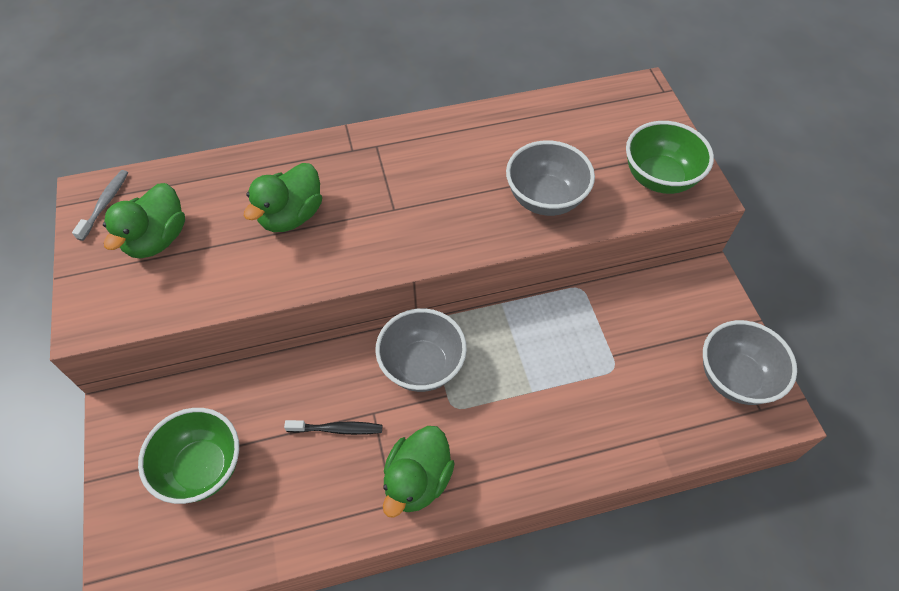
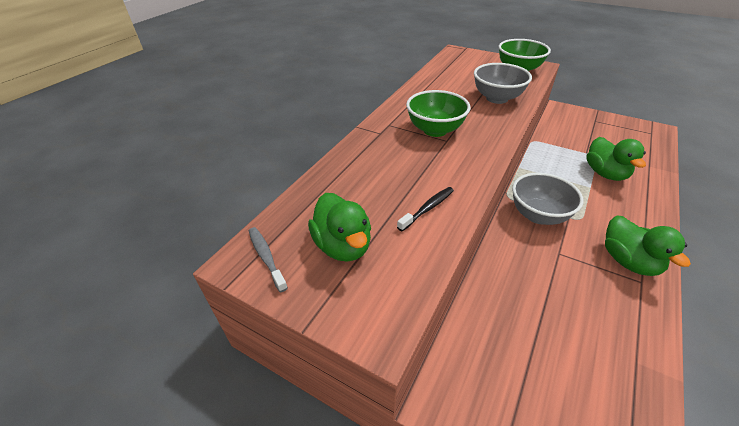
camera: 45 degrees left, 15 degrees down
(202, 468) = (543, 372): green bowl -> green bowl (435, 130)
(291, 216) = (403, 176): green duck -> green duck (605, 173)
(337, 429) = (560, 276): black toothbrush -> black toothbrush (428, 208)
(735, 378) = (628, 130): grey bowl -> none

